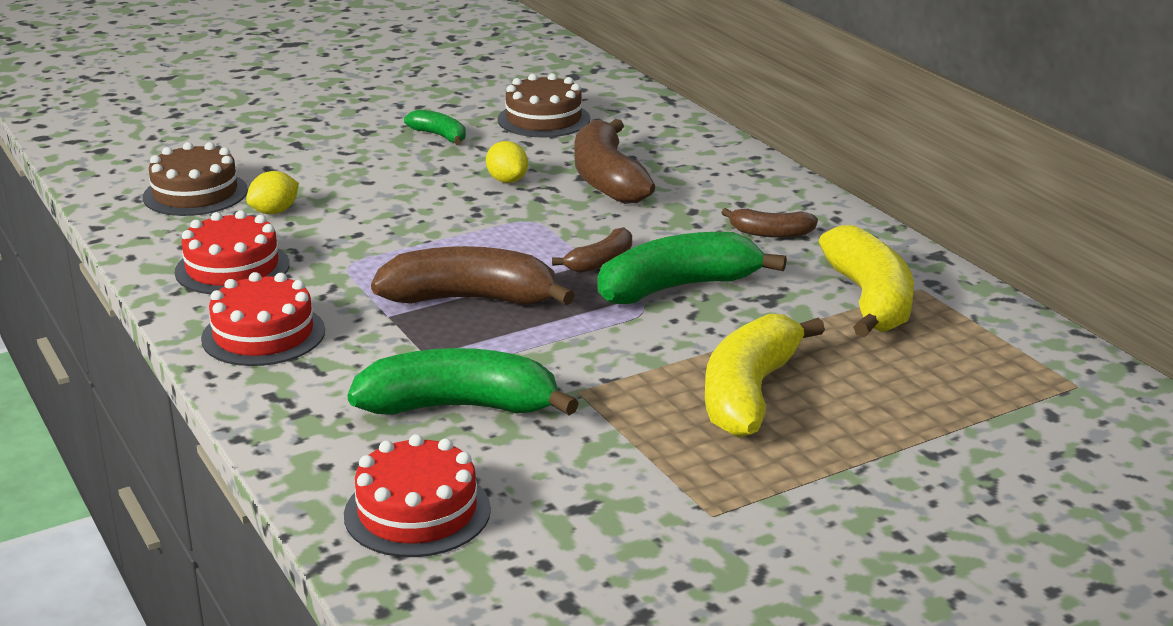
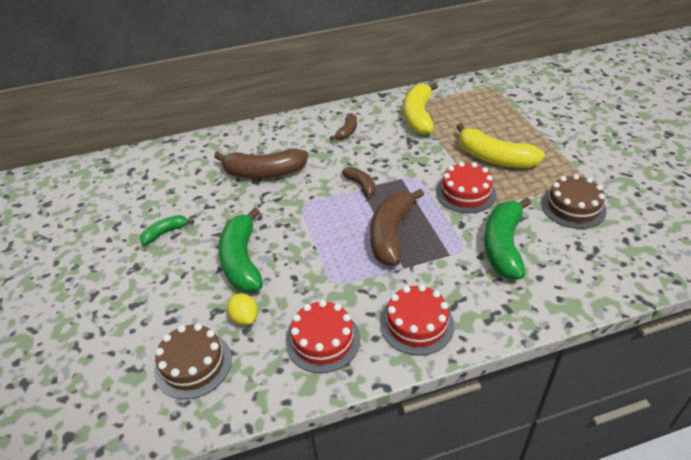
camera: 75 degrees left, 15 degrees up
(417, 512) = (598, 266): red cake -> red cake (465, 193)
(507, 180) = (247, 209): yellow lemon -> none
(544, 119) = (167, 188): brown cake -> brown cake (573, 207)
(677, 287) = (394, 165): green banana -> green banana (242, 260)
(870, 300) = (418, 116): yellow banana -> yellow banana turned 90 degrees counterclockwise

